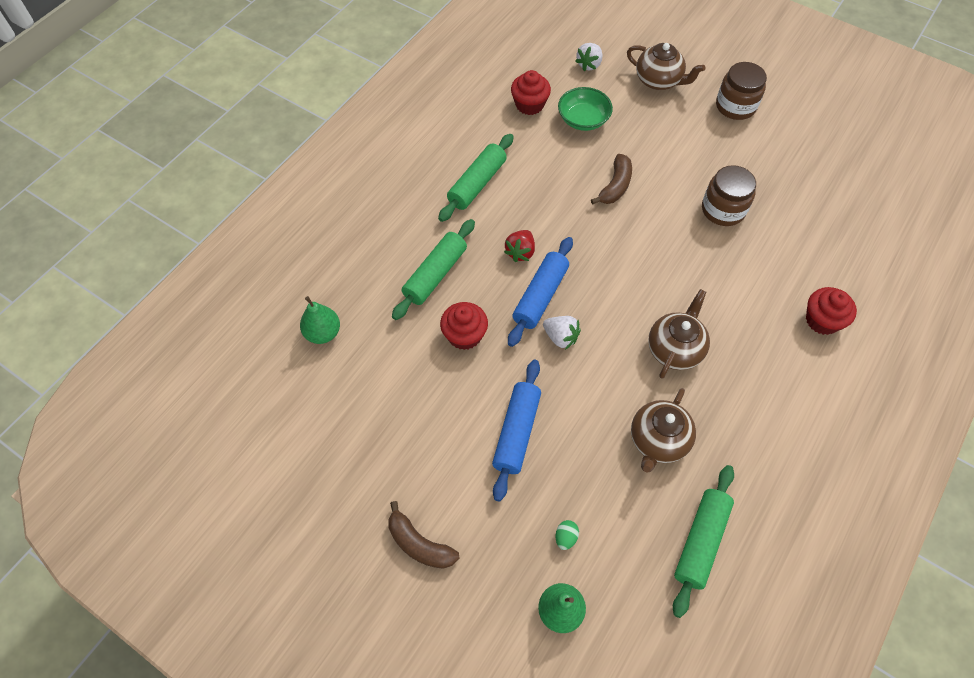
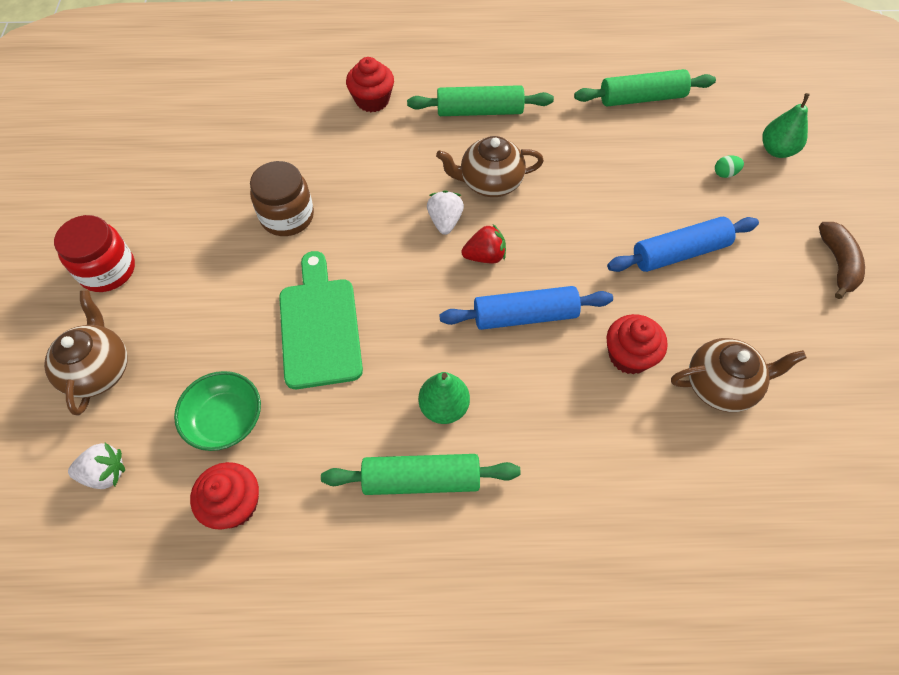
camera: 125 degrees left, 0 degrees up
(323, 333) = (759, 501): green pear -> green pear (444, 407)
(435, 275) = (586, 435): green rolling pin -> green rolling pin (479, 111)
(520, 252) = (485, 367): red strawberry -> red strawberry (485, 256)
(560, 337) = (555, 272): white strawberry -> white strawberry (445, 221)
(615, 186) = (319, 326): brown banana -> green cutting board
(658, 441) = (588, 155): brown teapot -> brown teapot (721, 385)
(735, 106) = (107, 270): brown jar -> red jar

